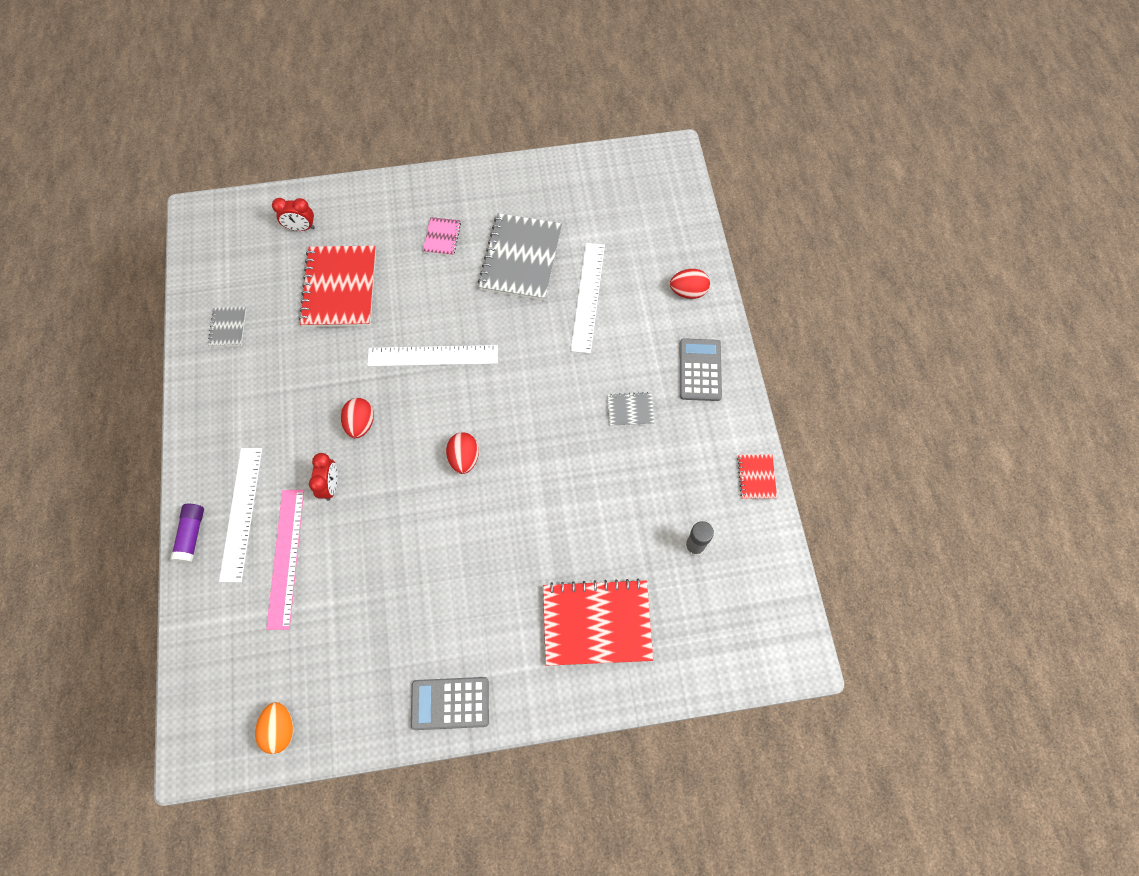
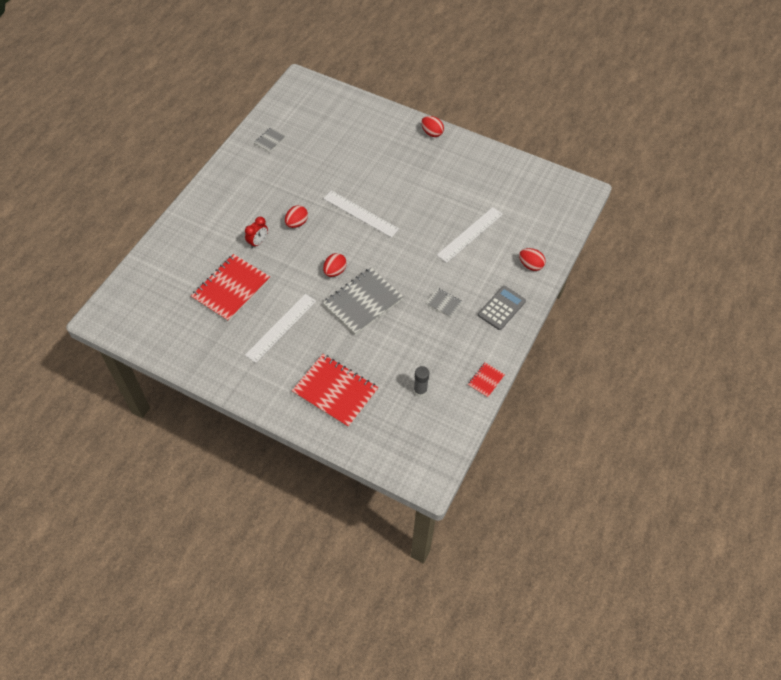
camera: 35 degrees right, 10 degrees down
(191, 535) = (175, 223): purple glue stick -> none
(241, 513) = (206, 228): white ruler -> white ruler (281, 327)
(280, 729) = (144, 333): orange egg -> none
(286, 557) = (209, 261): pink ruler -> none
(301, 228) = (345, 114): red clock -> none
(340, 288) = (340, 154): red notebook -> red notebook (231, 289)
(433, 187) = (432, 133): none -> red egg
(442, 237) = (415, 160): pink notebook -> none
(450, 703) = (231, 377): grey calculator -> none
(521, 258) = (449, 194): grey notebook -> grey notebook (363, 302)

